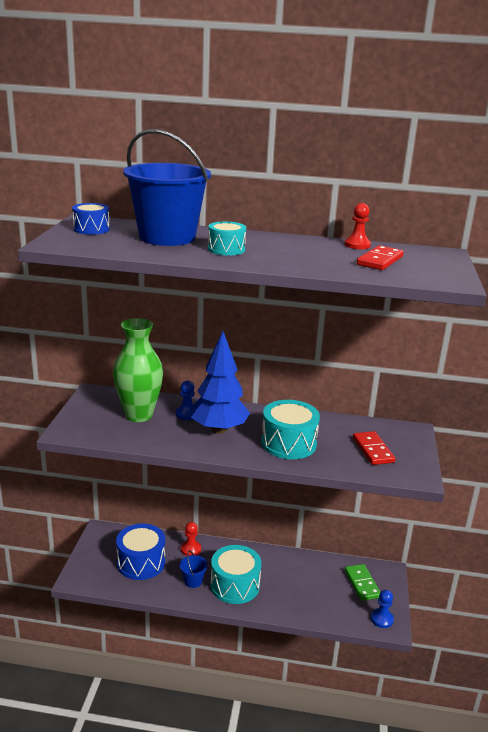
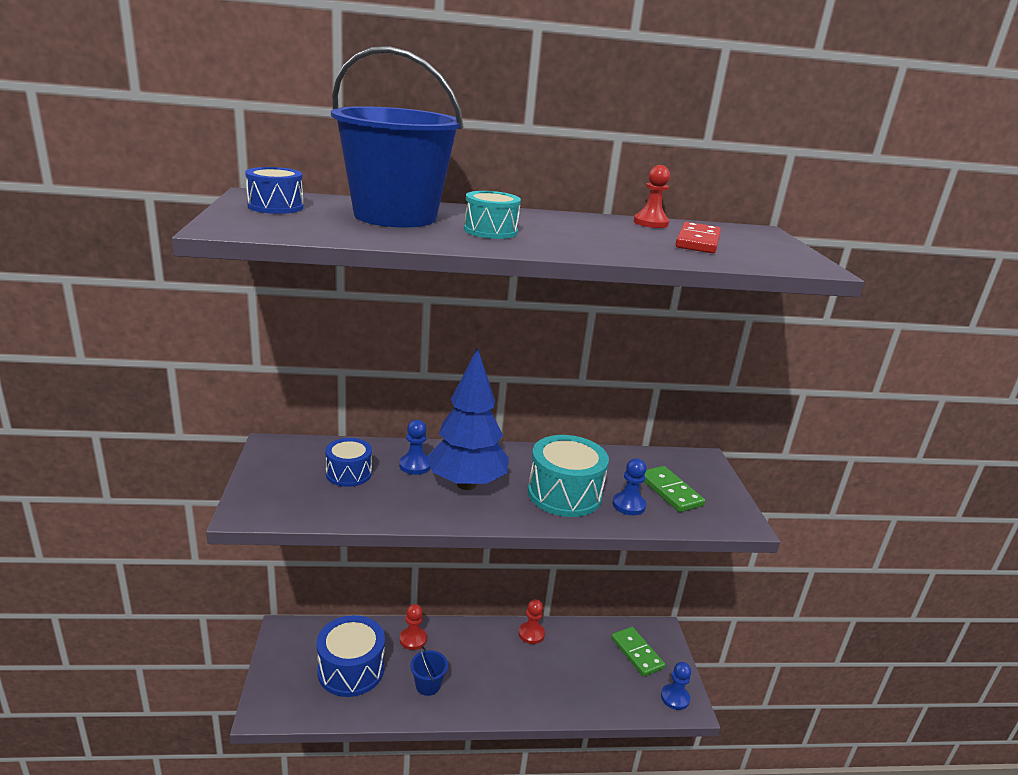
camera: 15 degrees left, 0 degrees up
(139, 415) = (348, 473): green vase -> blue drum
(235, 585) = (484, 682): turquoise drum -> none
(281, 558) = (531, 634): none -> red pawn
(334, 456) = (628, 505): none -> blue pawn
(373, 450) = (670, 491): red domino -> green domino

